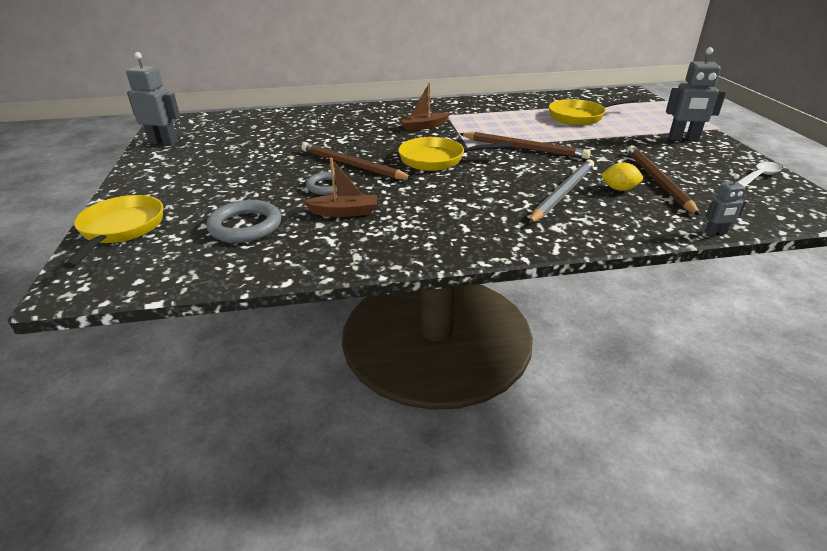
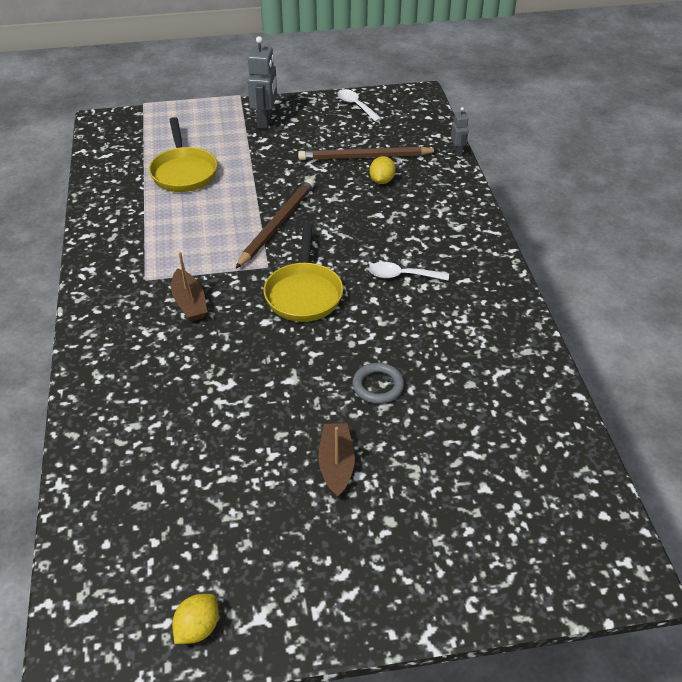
camera: 90 degrees left, 10 degrees up
(120, 230) = (505, 574): yellow pan -> none
(163, 142) = (197, 628): grey robot -> yellow lemon
(245, 226) = (481, 447): grey ring -> none
(344, 212) = (441, 366): brown boat -> brown boat (336, 465)
(352, 165) = (316, 367): brown pencil -> none
(466, 197) = (402, 276): none -> white spoon
(562, 193) = (391, 214): grey pencil -> none

